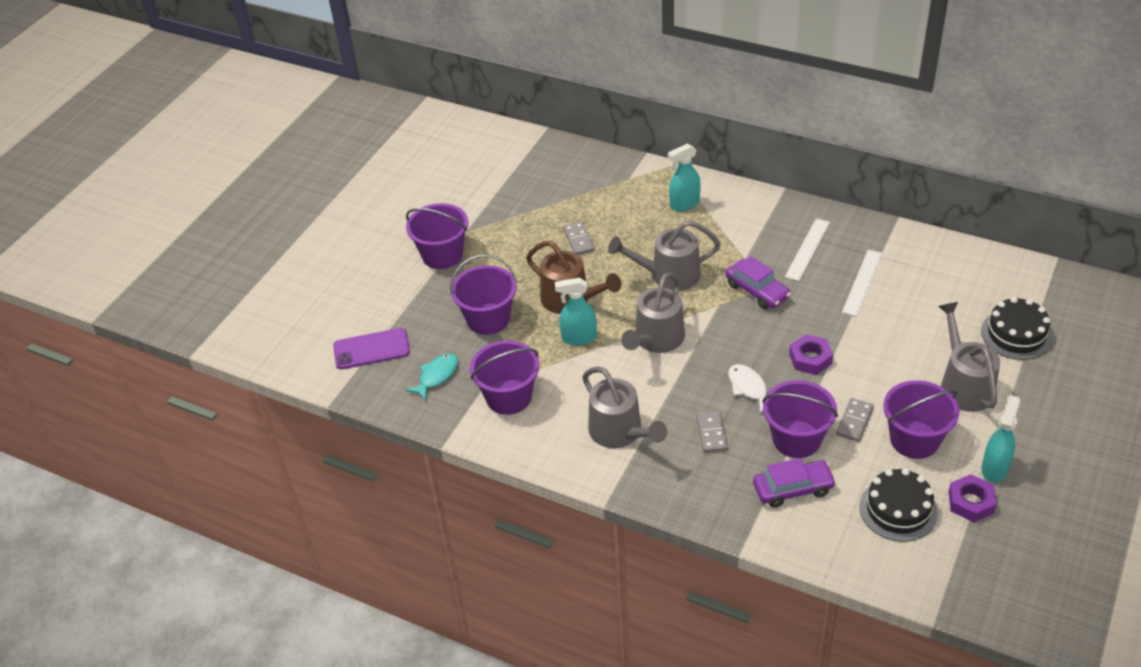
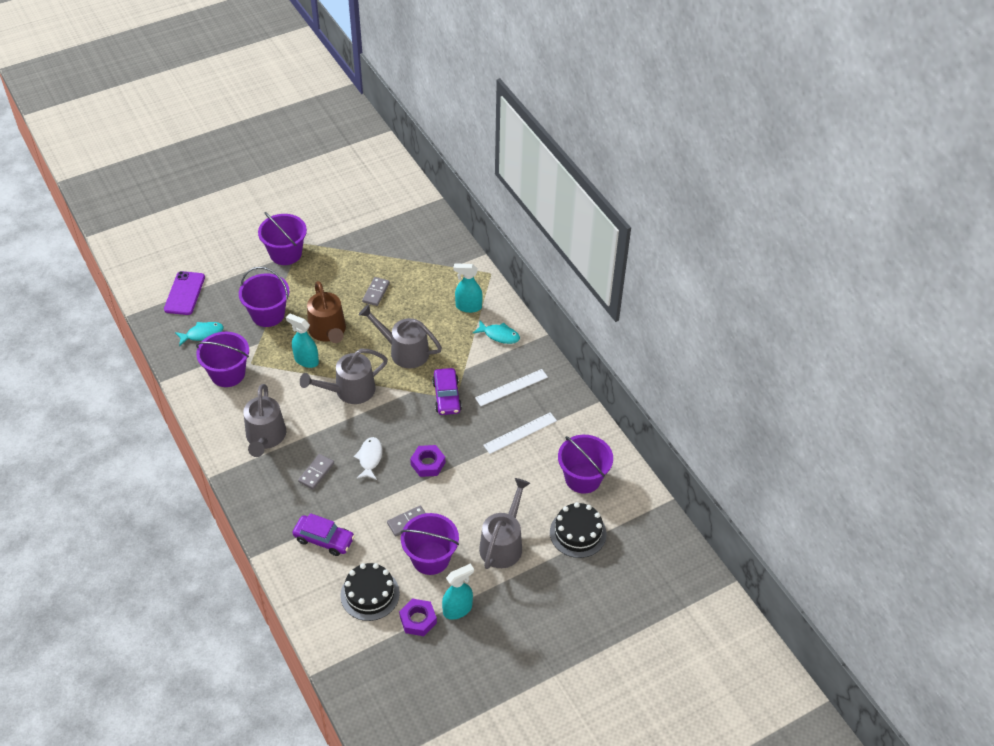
camera: 30 degrees right, 5 degrees up
(371, 349) = (184, 293): purple phone -> purple phone turned 75 degrees clockwise
(742, 212) = (499, 335): none -> turquoise fish
(796, 439) = (361, 510): purple bucket -> purple bucket (583, 478)

